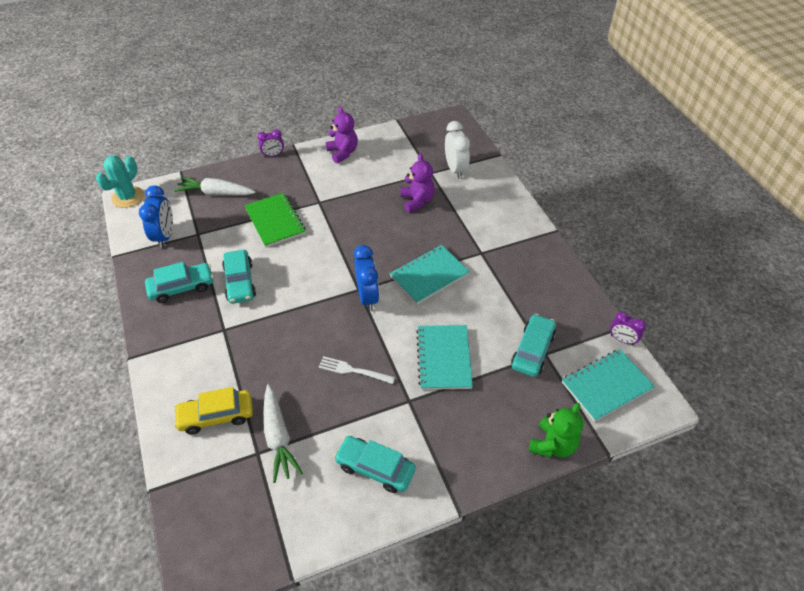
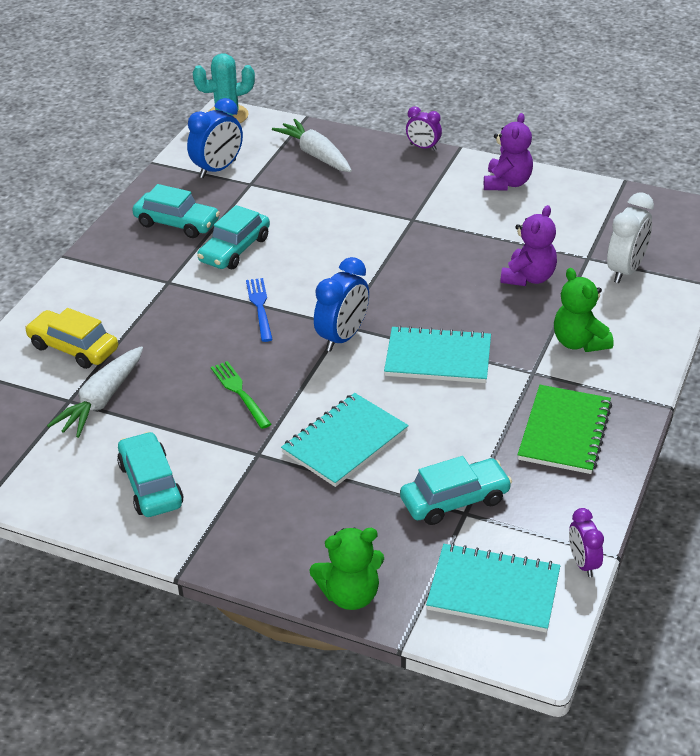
camera: 45 degrees right, 10 degrees down
(275, 221) = (341, 213): green notebook -> green notebook (564, 432)
(299, 309) = (260, 307): none -> blue fork
(353, 370) = (239, 392): white fork -> green fork
(482, 222) = (579, 342): none -> green teddy bear

